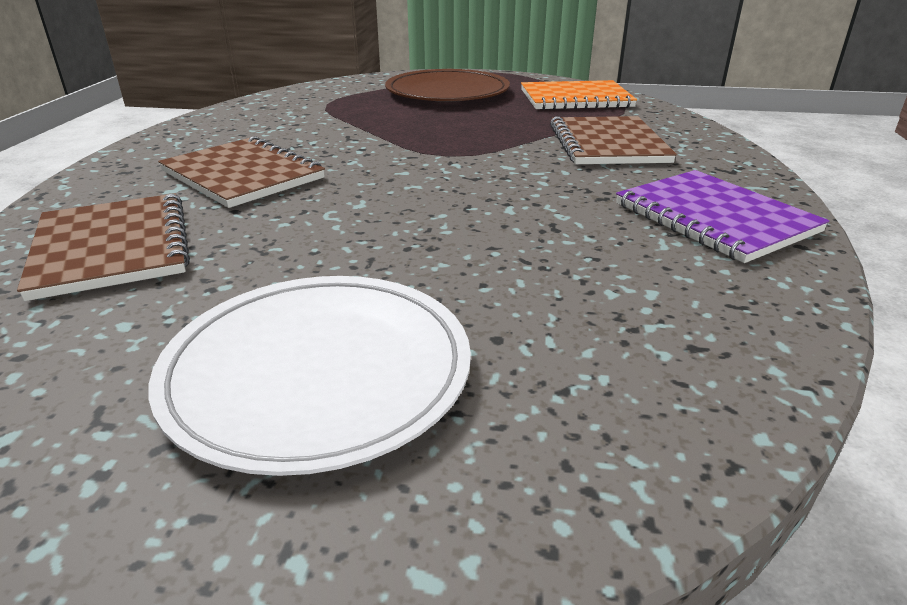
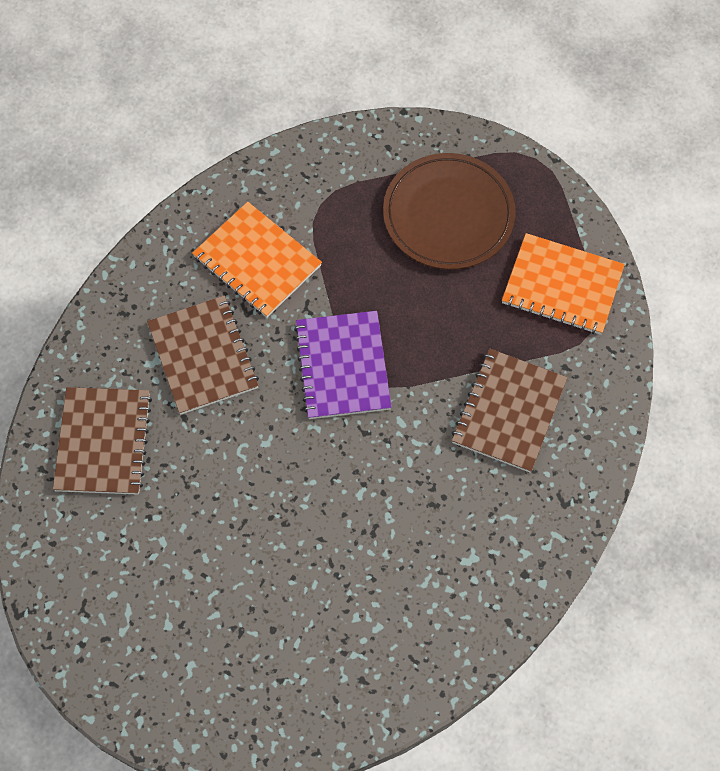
camera: 25 degrees right, 35 degrees up
(279, 129) = (257, 261): none -> orange notebook
(318, 372) = (180, 618): white plate -> none
(714, 218) = (485, 566): purple notebook -> purple notebook (342, 366)

